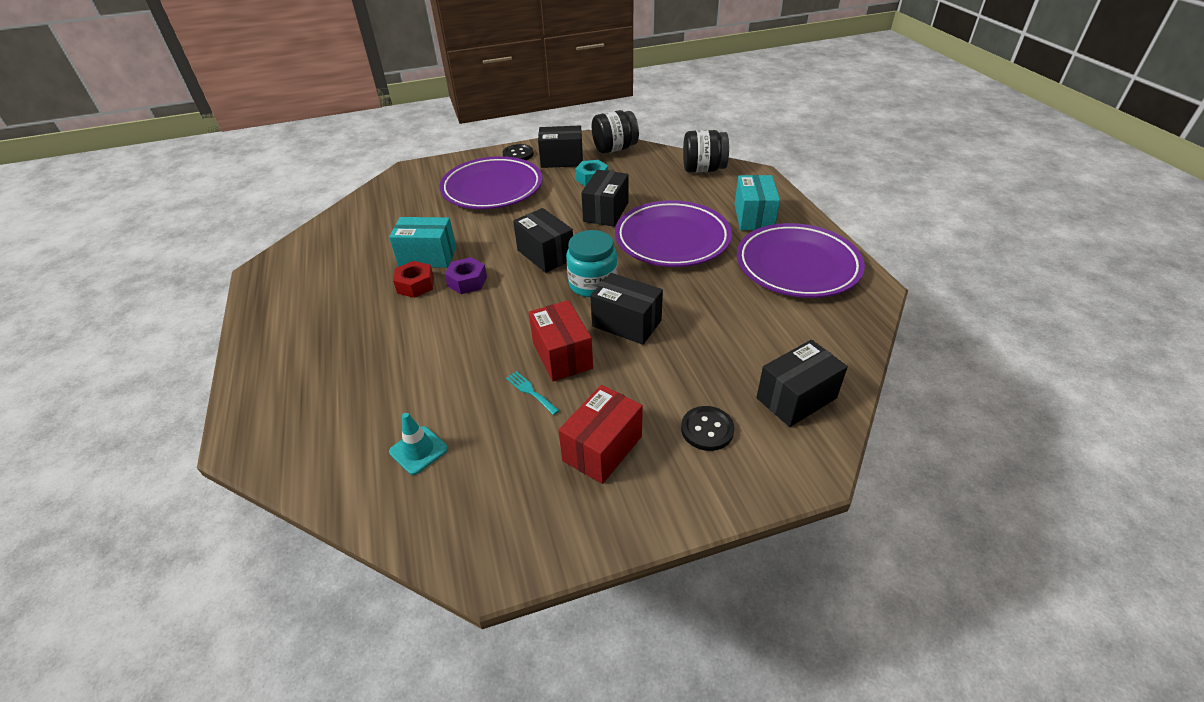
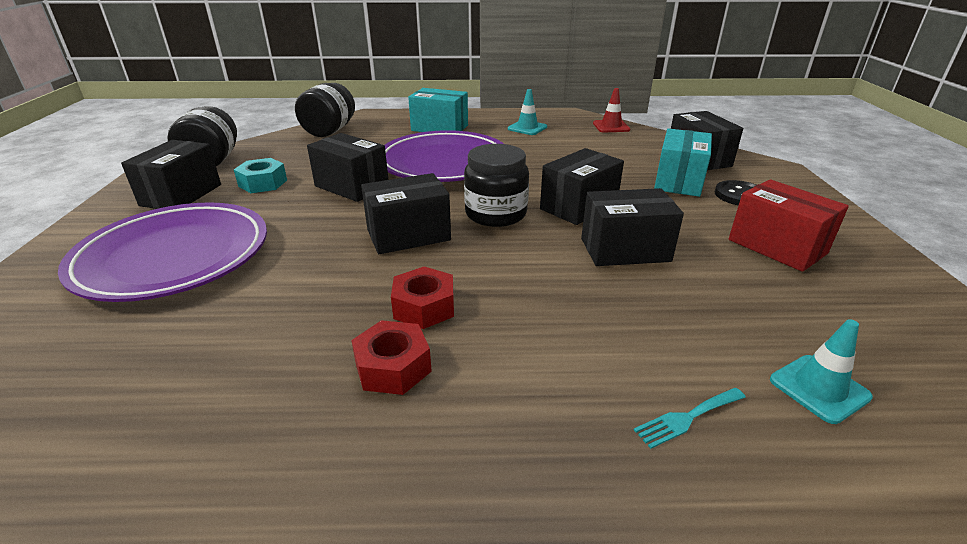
camera: 75 degrees left, 10 degrees down
(427, 256) = (312, 346): turquoise box -> turquoise box (678, 181)
(467, 281) = (424, 307): purple nut -> red nut
(518, 154) = (103, 224): black button -> none
(530, 391) = (689, 279): turquoise fork -> turquoise fork (687, 418)
(562, 355) = (625, 250): red box -> black box
(593, 284) = (495, 214): turquoise jar -> black jar
(797, 266) = (527, 128): purple plate -> turquoise traffic cone
(854, 323) = (611, 126): none -> red traffic cone

